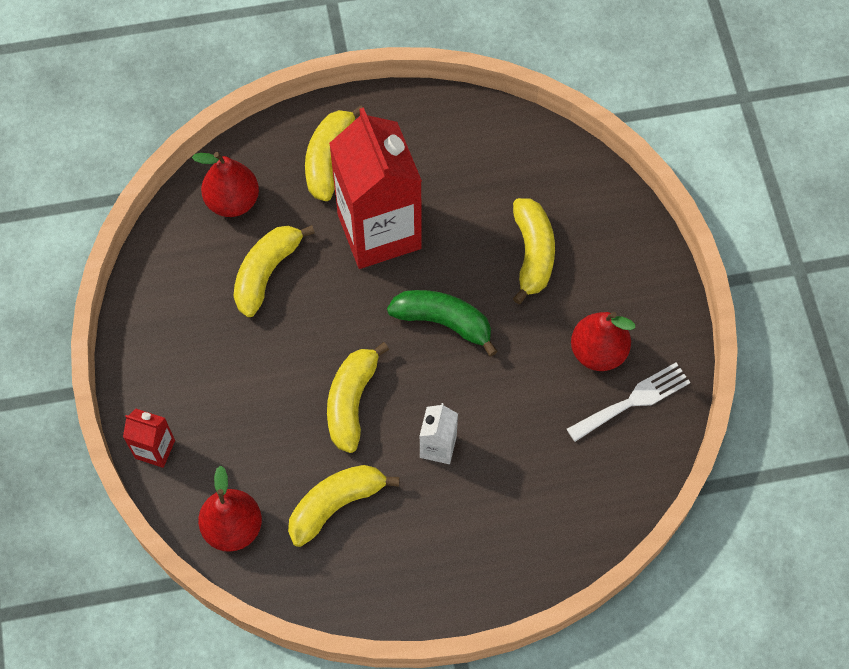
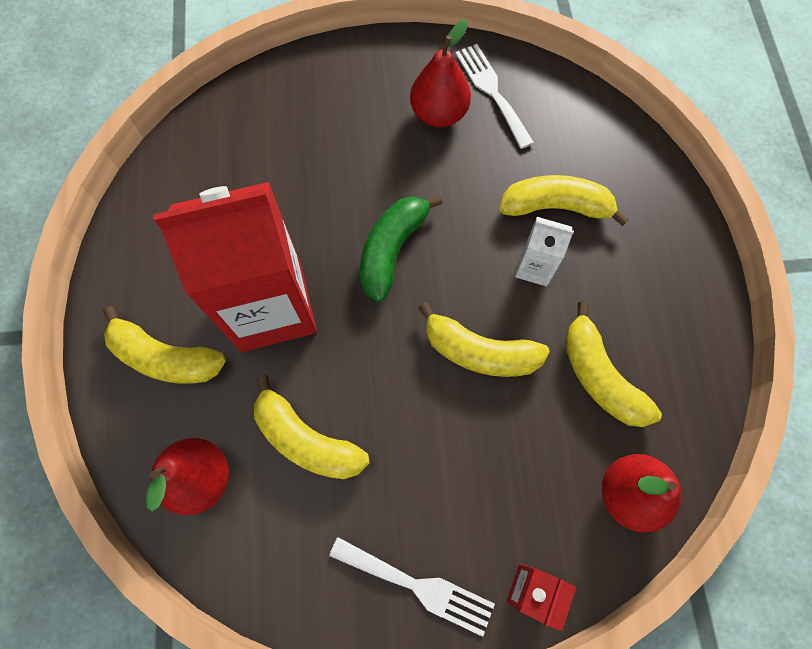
camera: 85 degrees left, 5 degrees up
(156, 366) = (418, 586): none -> white fork
(532, 253) = (322, 159): yellow banana -> yellow banana (555, 207)

